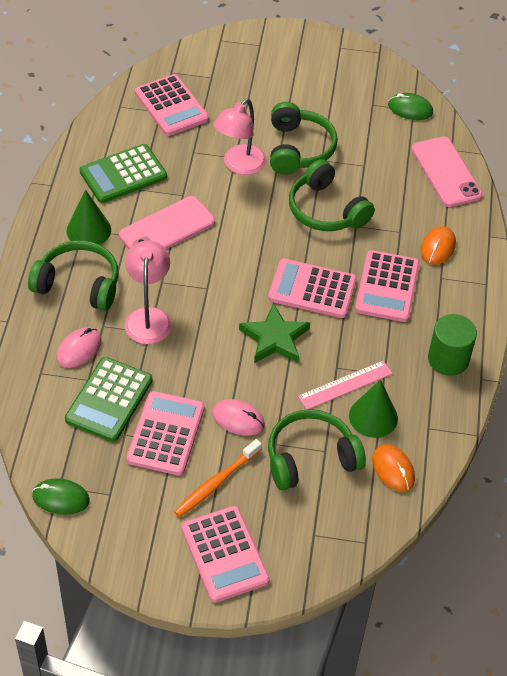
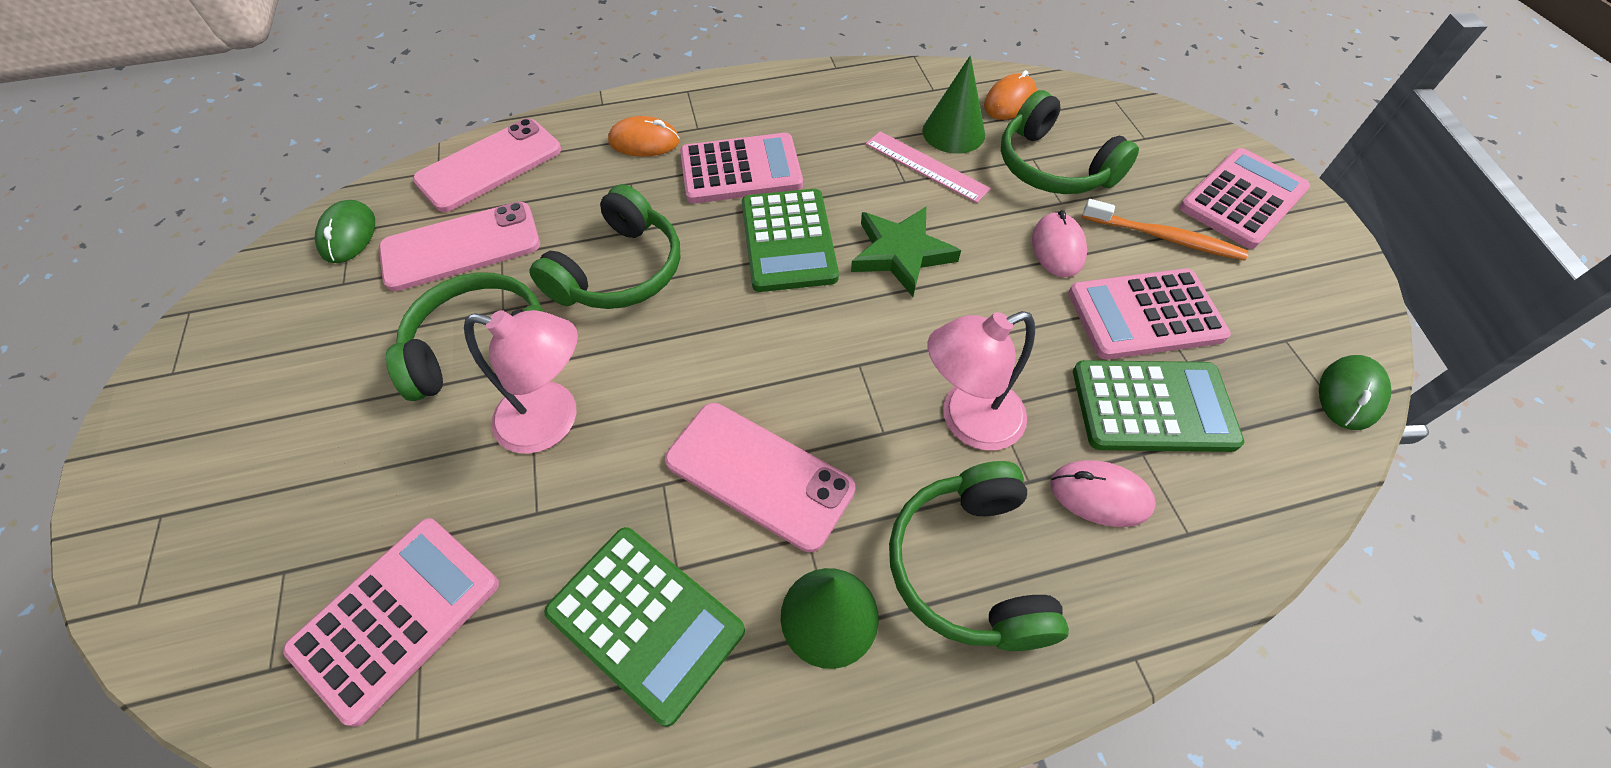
camera: 110 degrees left, 5 degrees up
(61, 498) = (1350, 394): green mouse -> green mouse turned 45 degrees clockwise
(312, 289) = (788, 241): pink calculator -> green calculator
(378, 151) = (461, 246): none -> pink phone
(448, 359) = (825, 95): green cylinder -> none

